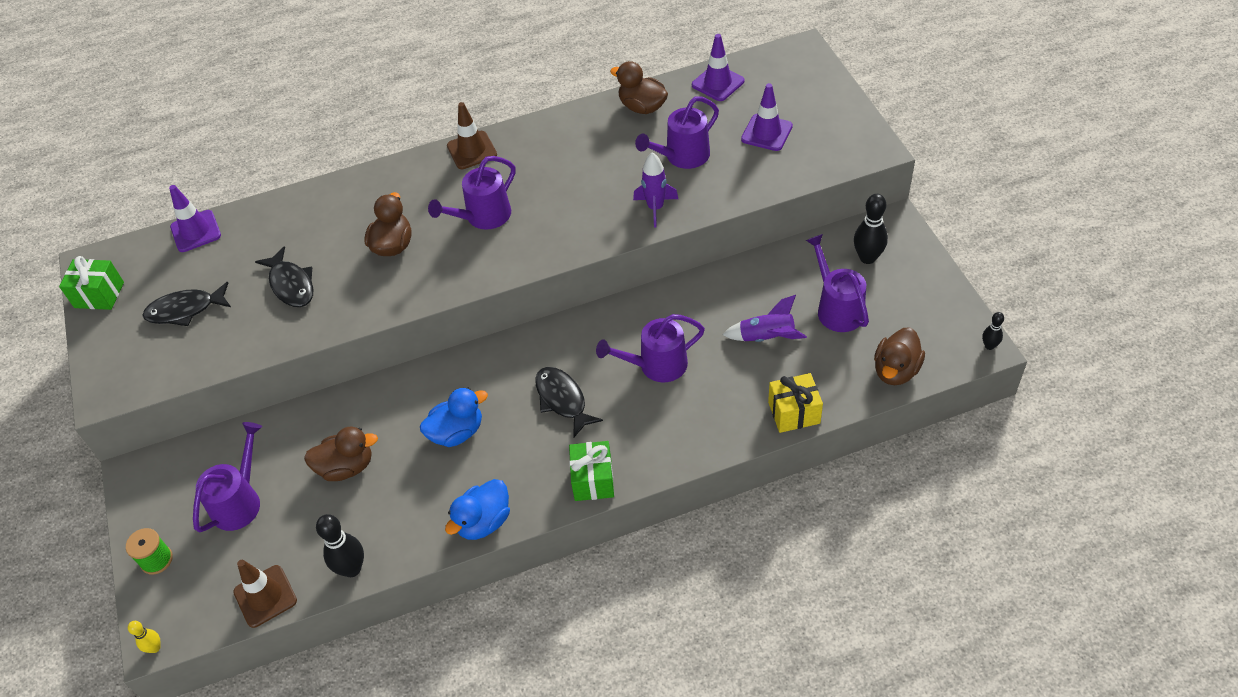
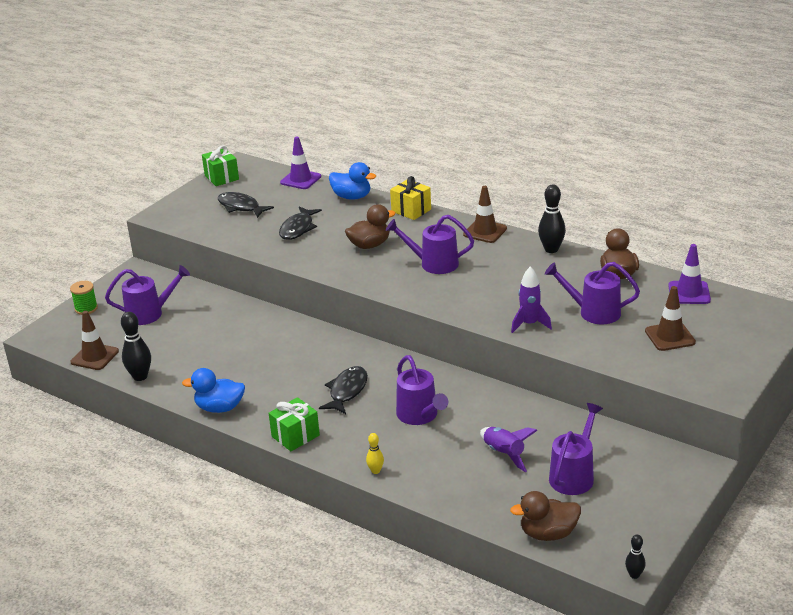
camera: 50 degrees right, 20 degrees down
(155, 648) = (31, 339): yellow bowling pin -> yellow bowling pin (375, 471)
(346, 467) = (209, 336): brown duck -> none
(457, 432) = (276, 363): blue duck -> blue duck (352, 197)
(656, 365) = (420, 416): purple watering can -> purple watering can turned 150 degrees counterclockwise
(766, 133) = (670, 337): purple traffic cone -> brown traffic cone
(794, 413) = (449, 499): yellow gift -> yellow gift (411, 210)
(867, 258) = (645, 468): black bowling pin -> black bowling pin (551, 249)

